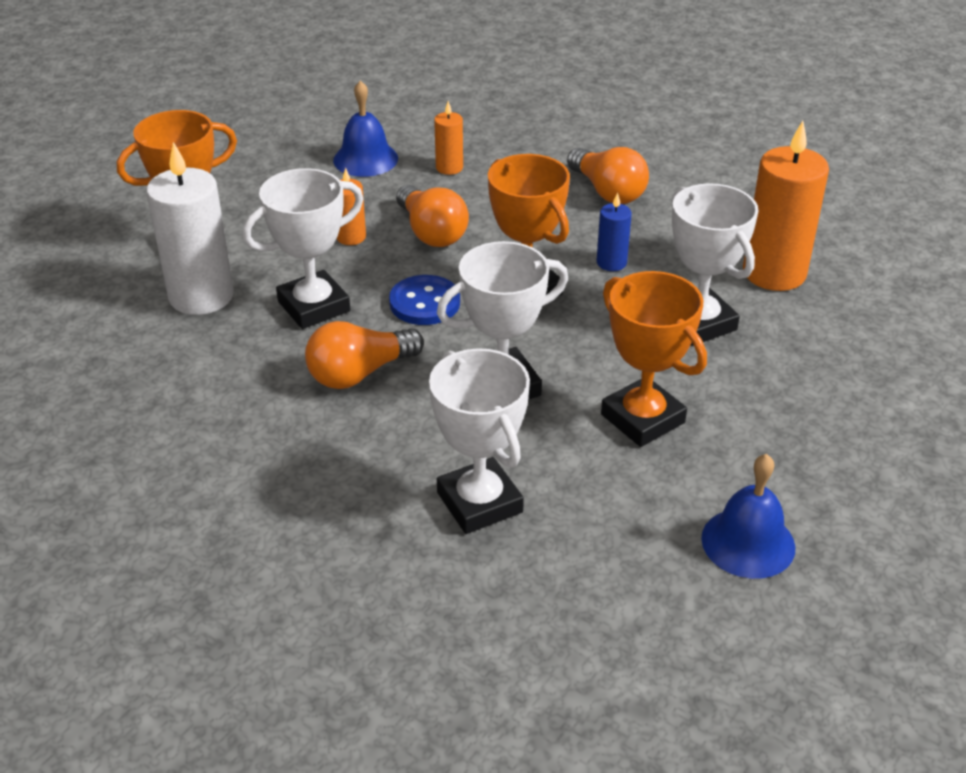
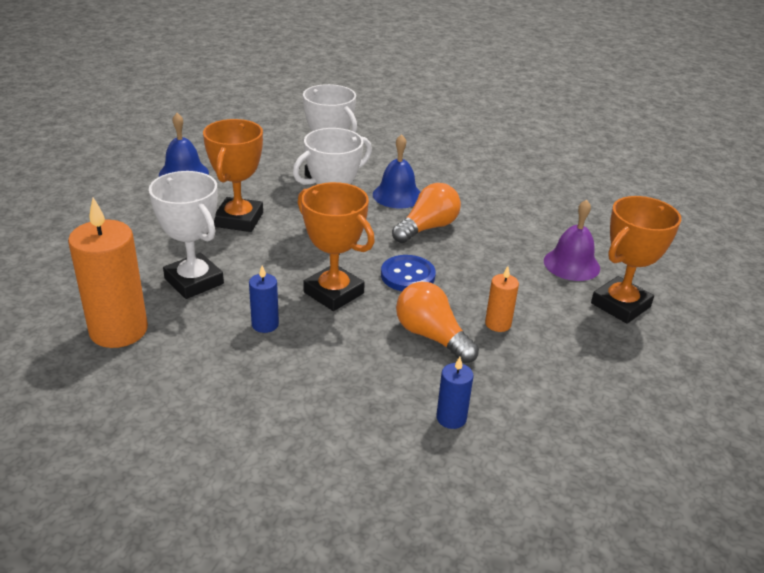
camera: 165 degrees right, 5 degrees down
(201, 296) = (571, 264): white candle -> purple bell
(314, 306) = (487, 265): white trophy -> none
(365, 159) = (545, 418): blue bell -> blue bell (397, 195)
(449, 167) = (451, 418): orange candle -> blue candle
(607, 191) = (274, 406): orange light bulb -> none
(642, 419) = (239, 220): orange trophy -> orange trophy turned 60 degrees clockwise

